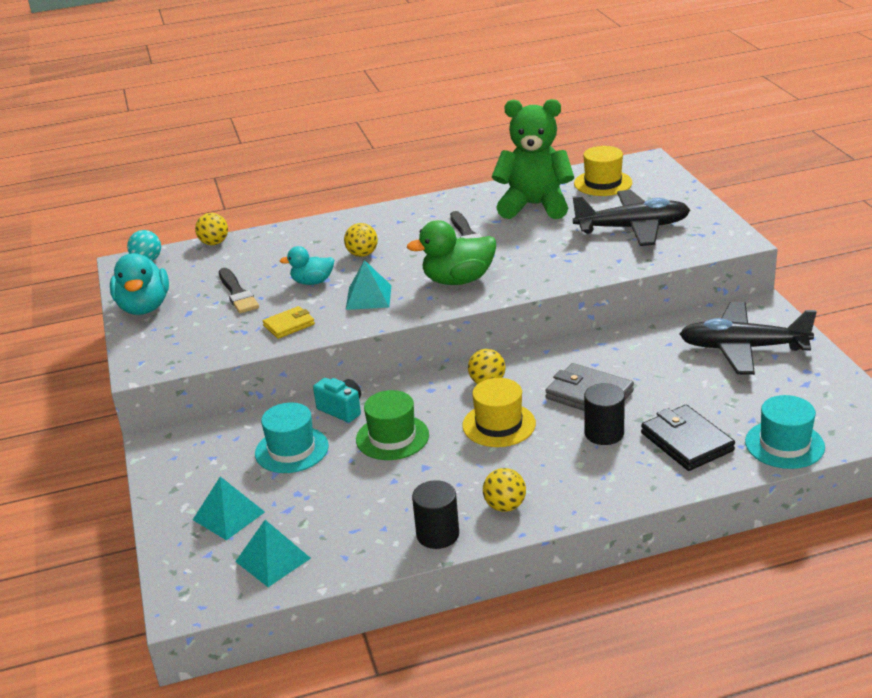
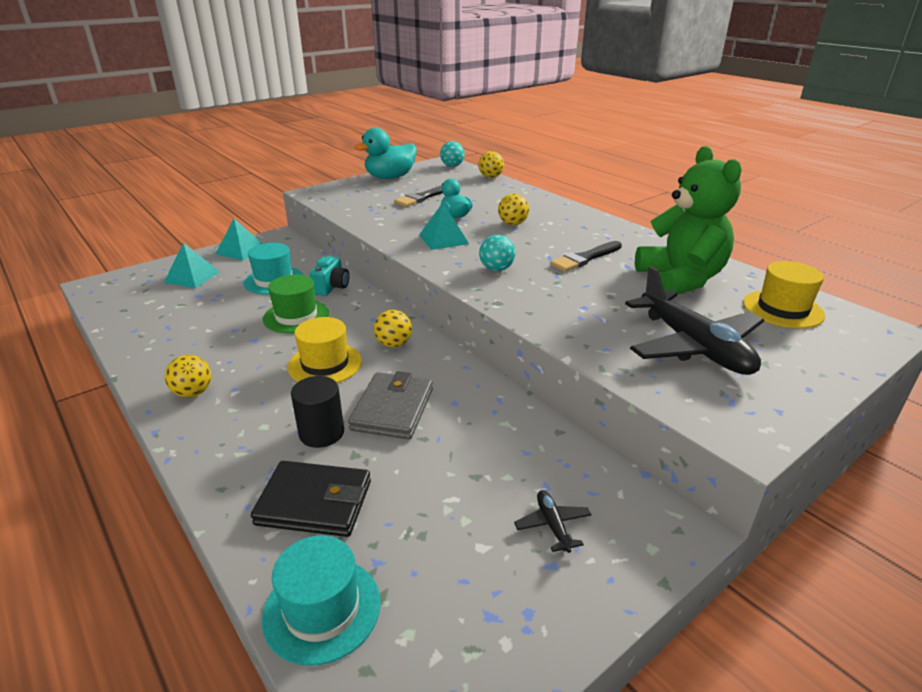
camera: 65 degrees right, 0 degrees up
(273, 559) = (137, 303): turquoise pyramid -> turquoise pyramid (240, 250)
(289, 325) = (385, 221): yellow wallet -> none
(437, 534) = (155, 365): black cylinder -> none
(458, 280) = (496, 269): green duck -> turquoise ball
(687, 442) = (314, 503): black wallet -> black wallet turned 60 degrees clockwise
(743, 348) = (553, 525): black plane -> black plane, size x0.41

